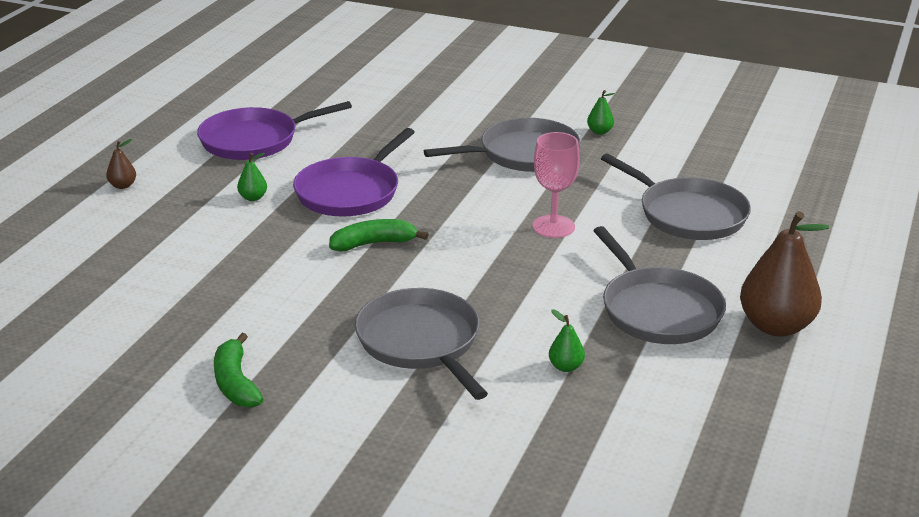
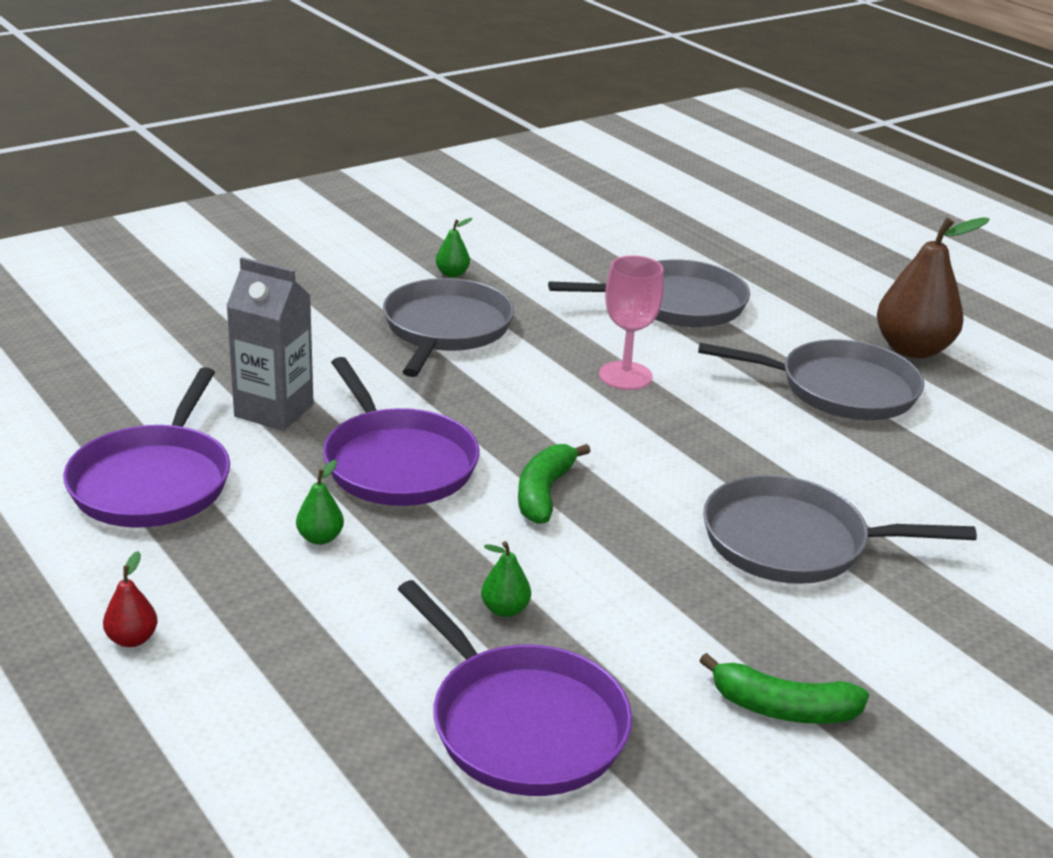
camera: 60 degrees left, 0 degrees up
(123, 185) = (132, 639): brown pear -> red pear
(148, 305) = (523, 724): none -> purple pan
(360, 142) = (274, 410): none -> grey carton
(565, 367) = (906, 476): green pear -> green pear (505, 609)

